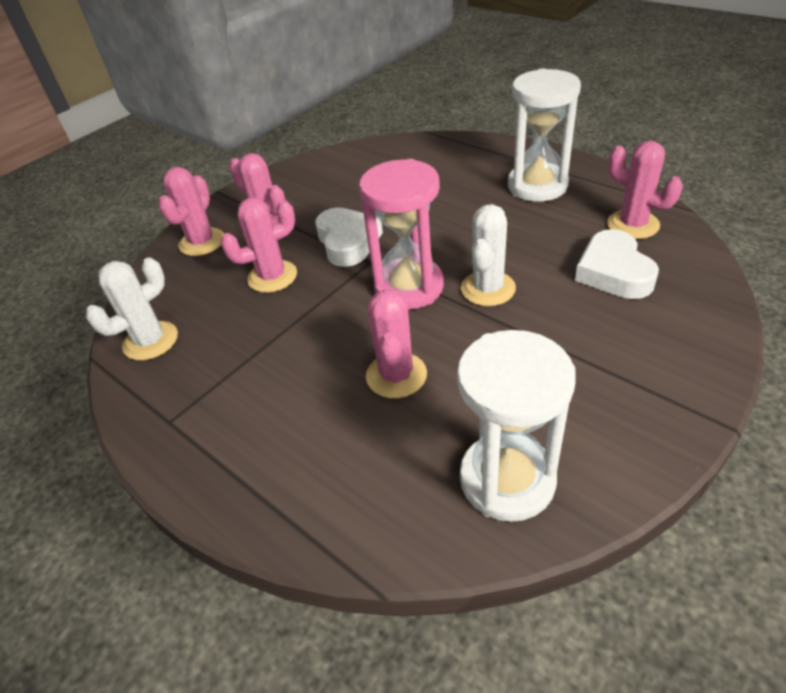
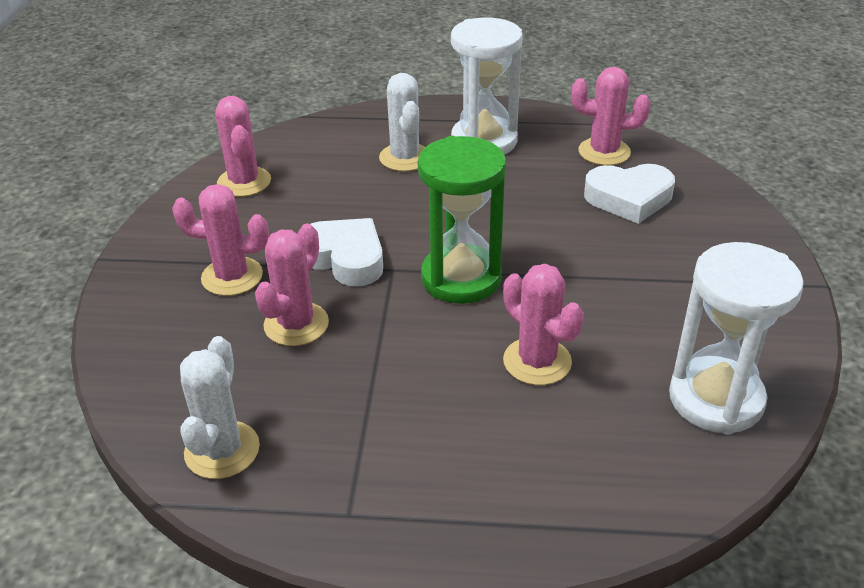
camera: 40 degrees left, 5 degrees down
(202, 242) = (155, 321): pink cactus -> pink cactus (244, 182)
(409, 287) = (461, 278): pink hourglass -> green hourglass
(488, 288) = (537, 252): white cactus -> white cactus (405, 158)
(613, 272) = (629, 198): white heart -> white heart turned 45 degrees counterclockwise

